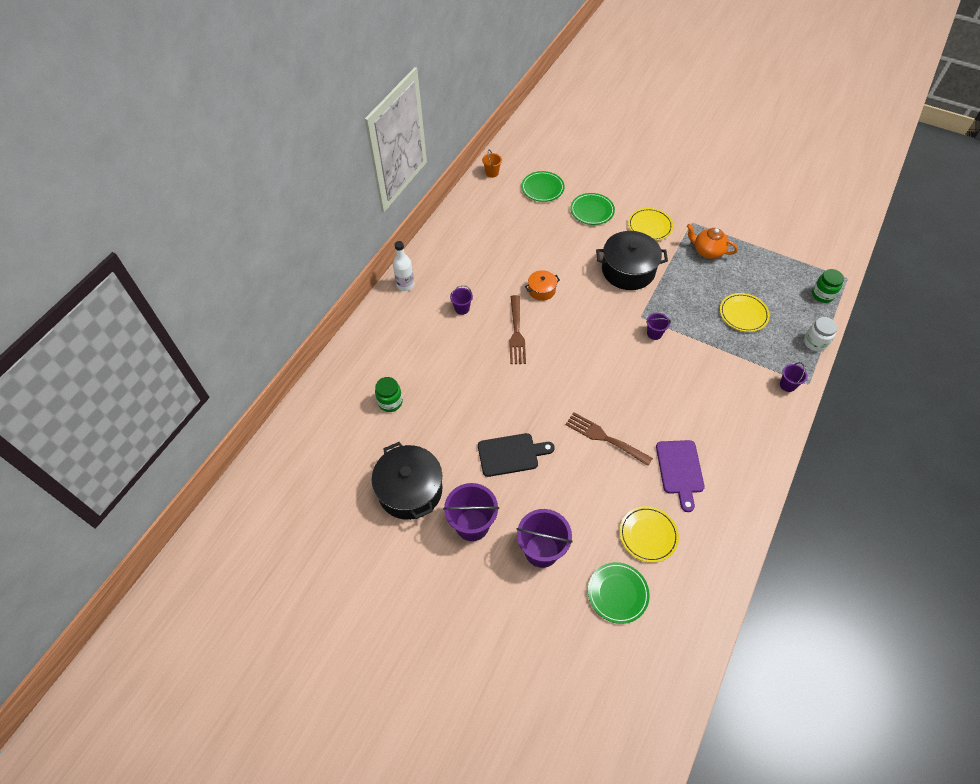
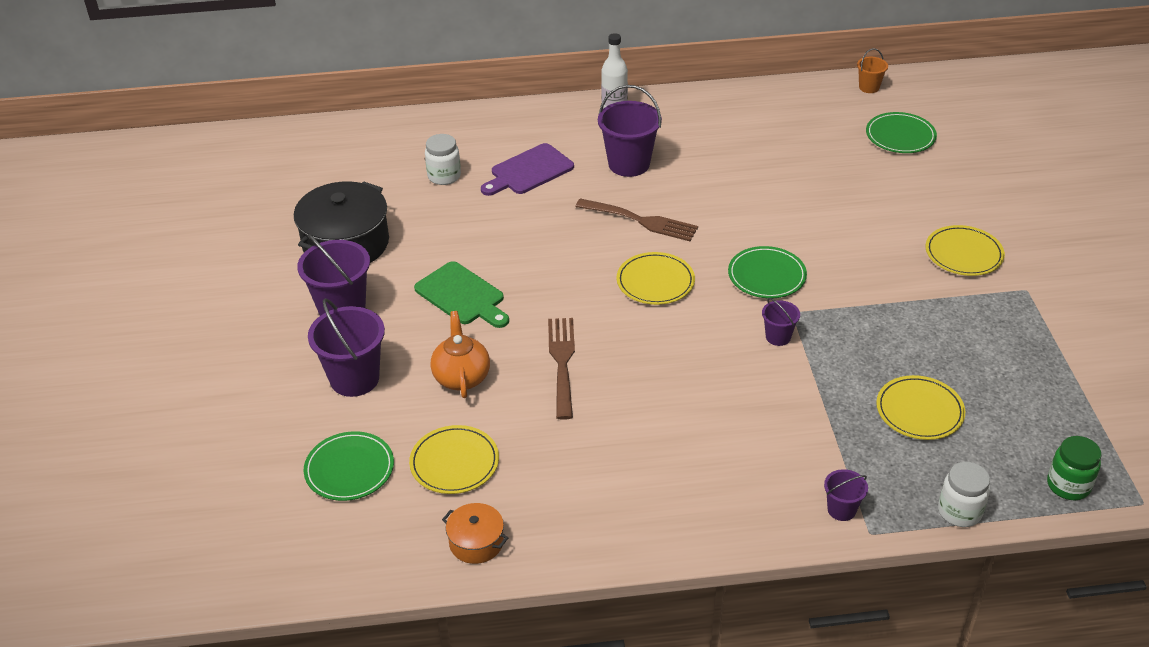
camera: 55 degrees right, 15 degrees down
(390, 402) = (444, 176): green jar -> white jar
(462, 308) = (629, 164): purple bucket -> purple bucket, size x1.93
(511, 454) = (462, 296): black cutting board -> green cutting board
(516, 333) = (641, 221): brown fork -> brown fork turned 120 degrees counterclockwise
(541, 290) = (731, 210): orange pot -> orange pot (476, 542)
(572, 357) = (655, 282): none -> yellow plate
(592, 211) = (919, 192): green plate -> green plate (766, 276)
(628, 270) = (858, 267): black pot -> none
(680, 470) = (580, 453): purple cutting board -> purple cutting board (528, 171)
(707, 251) = (991, 327): orange teapot -> orange teapot (461, 377)

